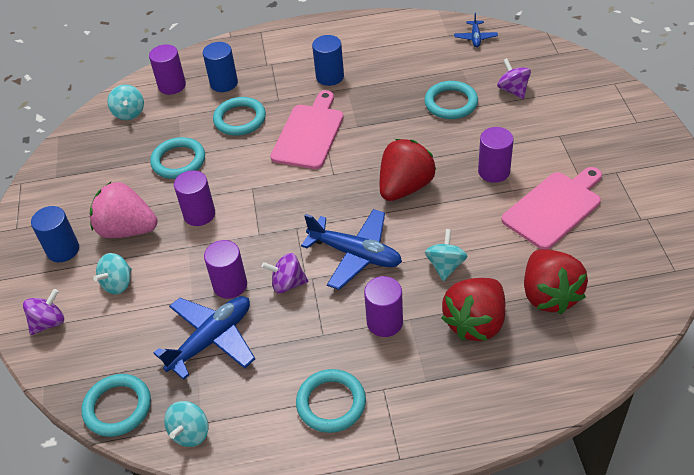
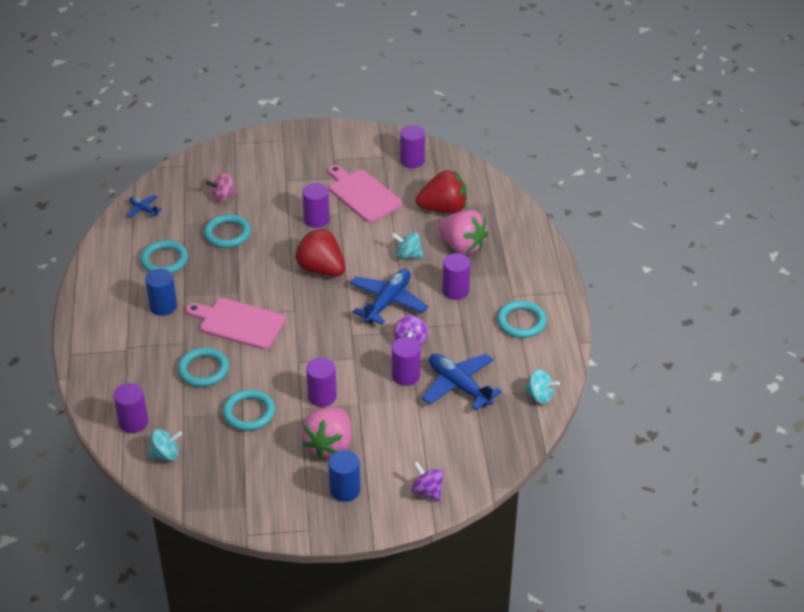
camera: 90 degrees left, 5 degrees down
(117, 407) = (515, 439): turquoise ring -> turquoise ring (164, 260)
(118, 284) = (392, 447): turquoise spinning top -> none
(224, 83) = (144, 382): blue cylinder -> none
(475, 38) = (143, 209): blue plane -> blue plane turned 150 degrees counterclockwise
(475, 323) = (462, 246): red strawberry -> pink strawberry
(513, 90) = (223, 197): purple spinning top -> pink spinning top
(643, 251) = (412, 161): none -> purple cylinder

